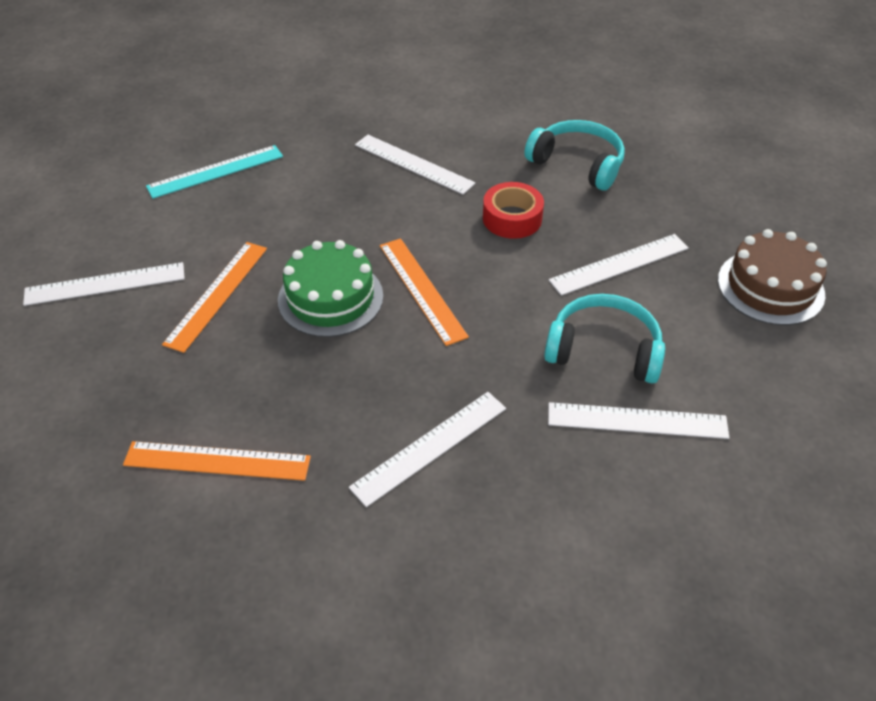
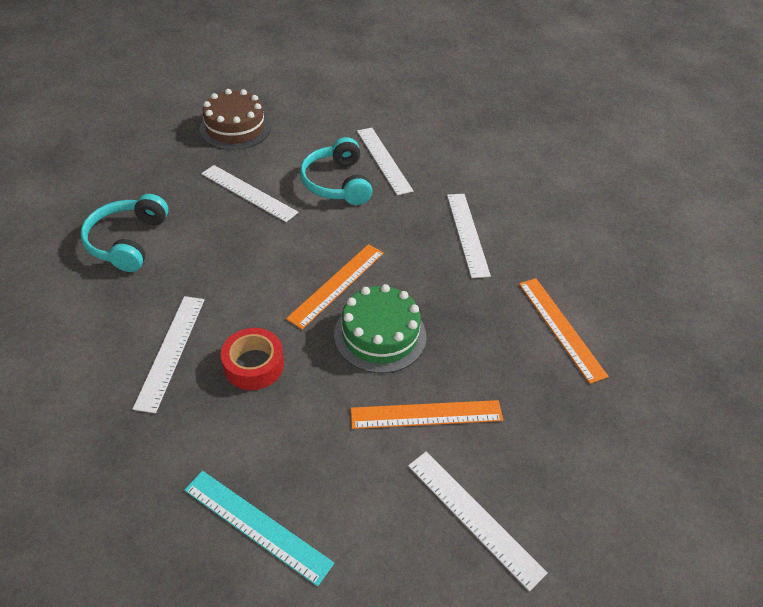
camera: 120 degrees left, 0 degrees up
(430, 447) = (467, 234): white ruler -> white ruler turned 60 degrees clockwise
(512, 218) = (223, 260): red tape -> red tape (254, 365)

